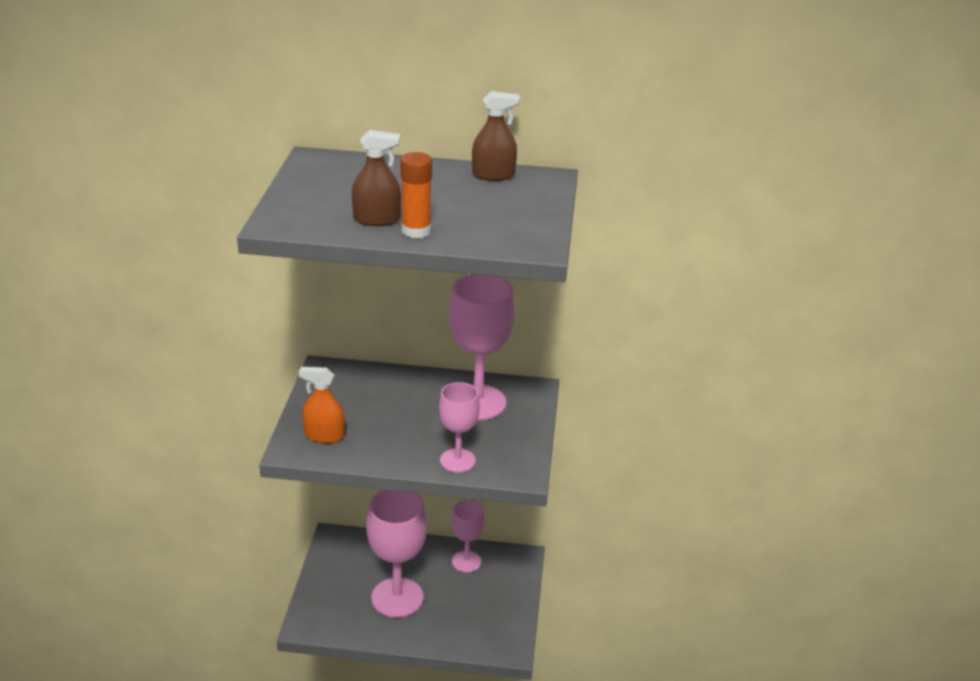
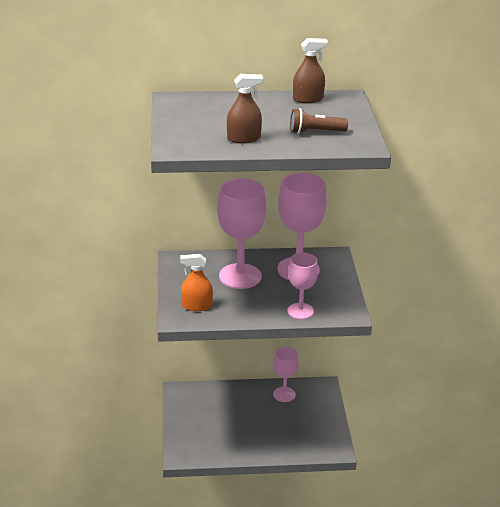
camera: 10 degrees left, 0 degrees up
(397, 598) = (242, 426): pink goblet -> pink goblet (240, 276)
(416, 231) = (276, 143): orange glue stick -> none
(479, 220) = (315, 132): none -> brown flashlight

